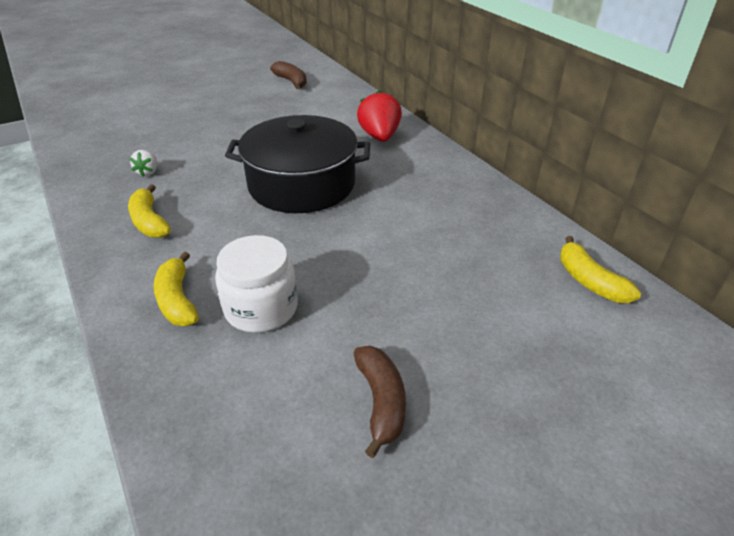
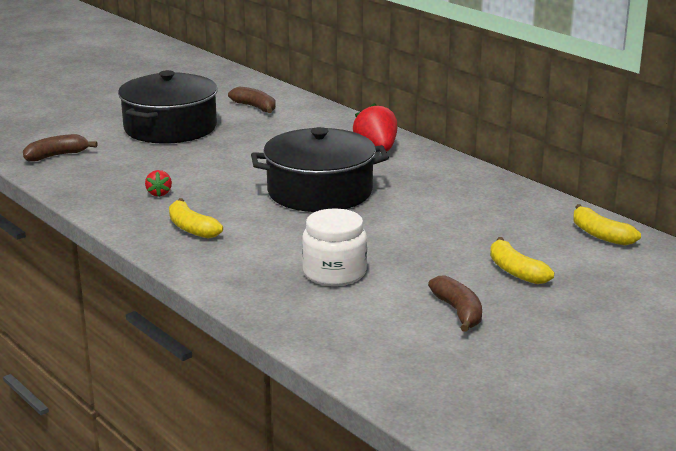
camera: 10 degrees left, 15 degrees down
(89, 120) = (56, 156): none -> brown banana
(148, 172) = (159, 193): white strawberry -> red strawberry
(177, 300) = (259, 274): yellow banana -> yellow banana (516, 271)
(206, 97) = (170, 128): none -> black pot

